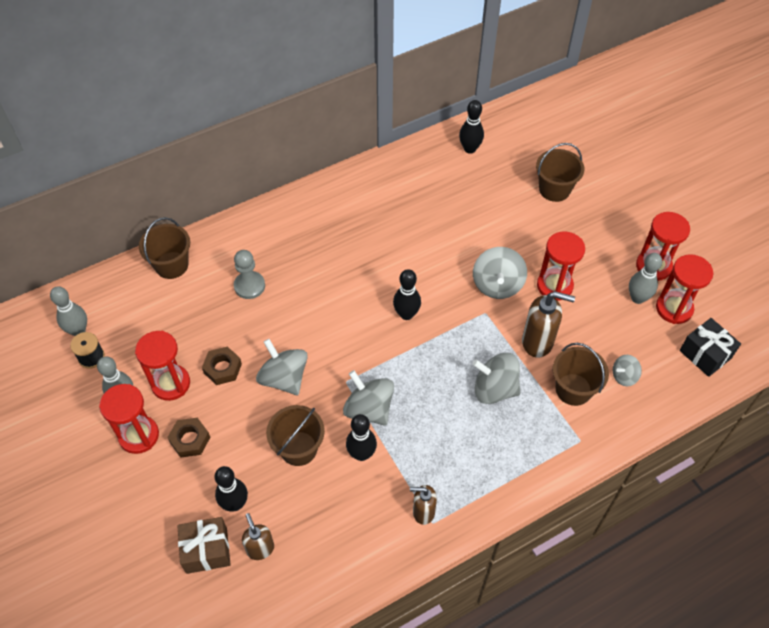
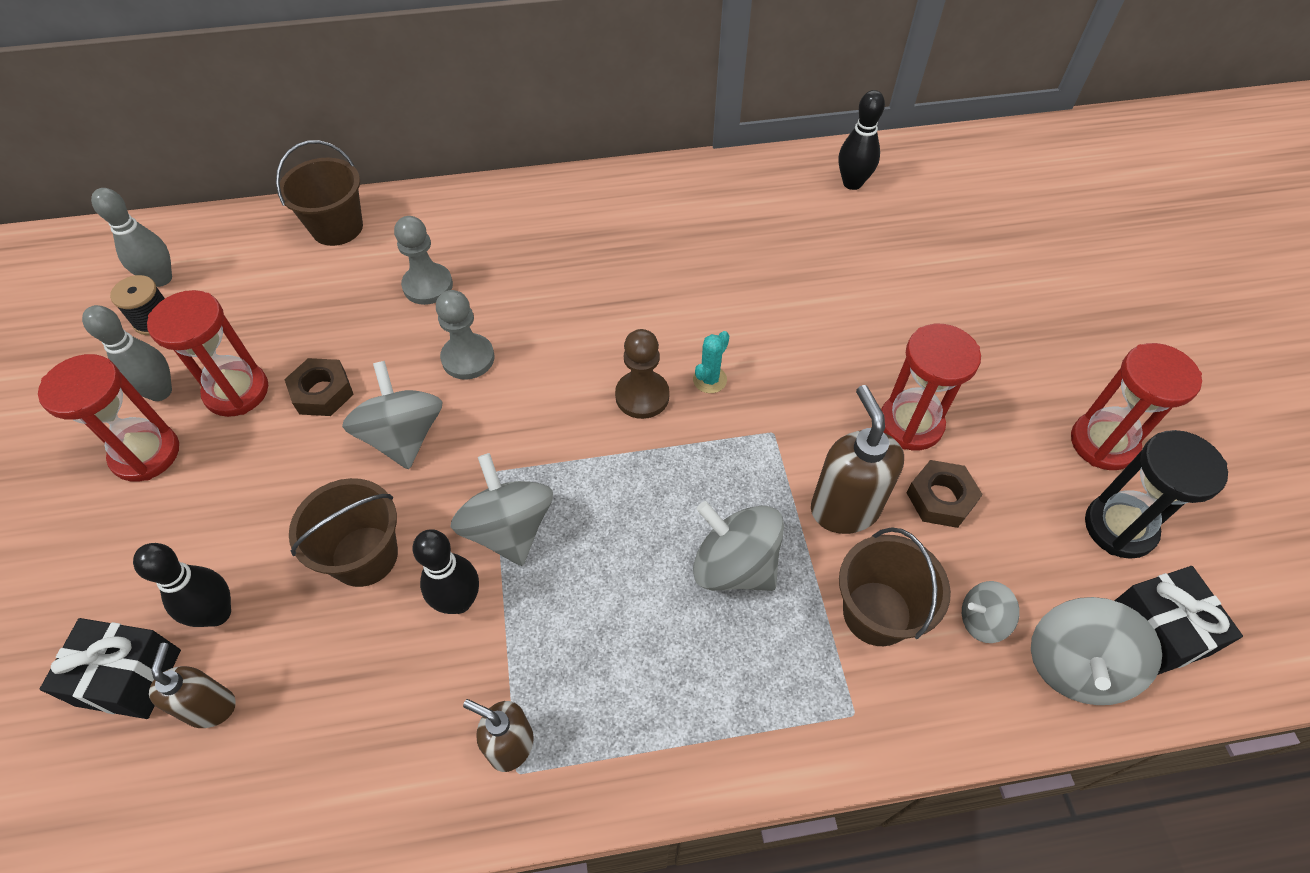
camera: 20 degrees right, 0 degrees up
(190, 440) = (212, 485): brown nut -> brown nut (940, 498)
(206, 550) = (129, 677): brown gift -> black gift
(297, 322) = (468, 358): none -> grey pawn
(406, 314) = (642, 396): black bowling pin -> brown pawn
(439, 293) = (709, 379): none -> turquoise cactus
(497, 285) = (812, 394): grey spinning top -> grey spinning top (1075, 665)
(538, 342) = (844, 508): brown soap dispenser -> brown soap dispenser turned 135 degrees counterclockwise
(554, 189) = (968, 274): brown bucket -> none
(637, 298) = (1055, 488): grey bowling pin -> none
(674, 308) = (1119, 527): red hourglass -> black hourglass

